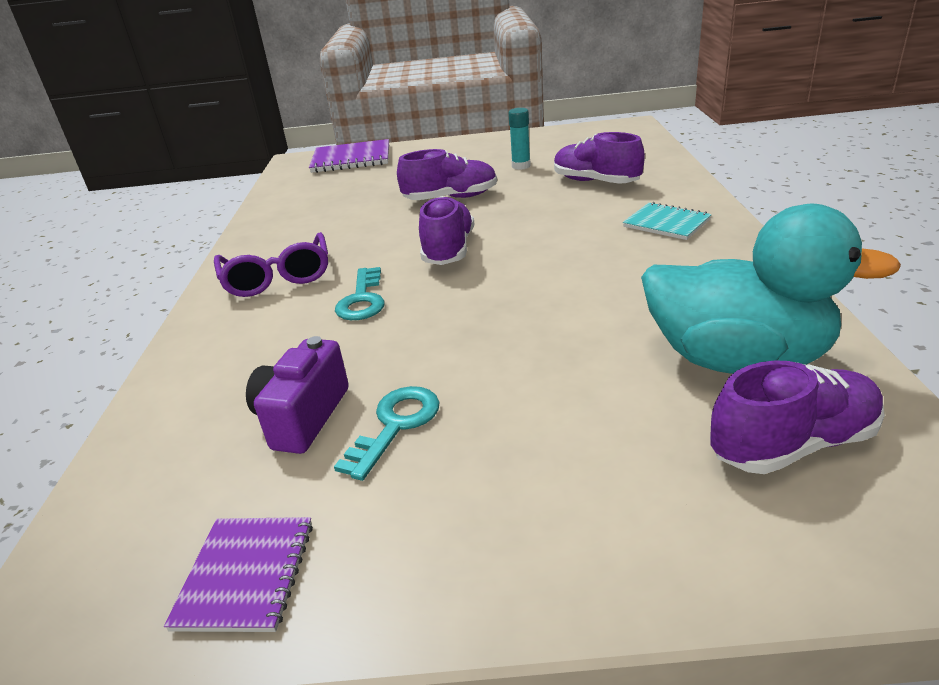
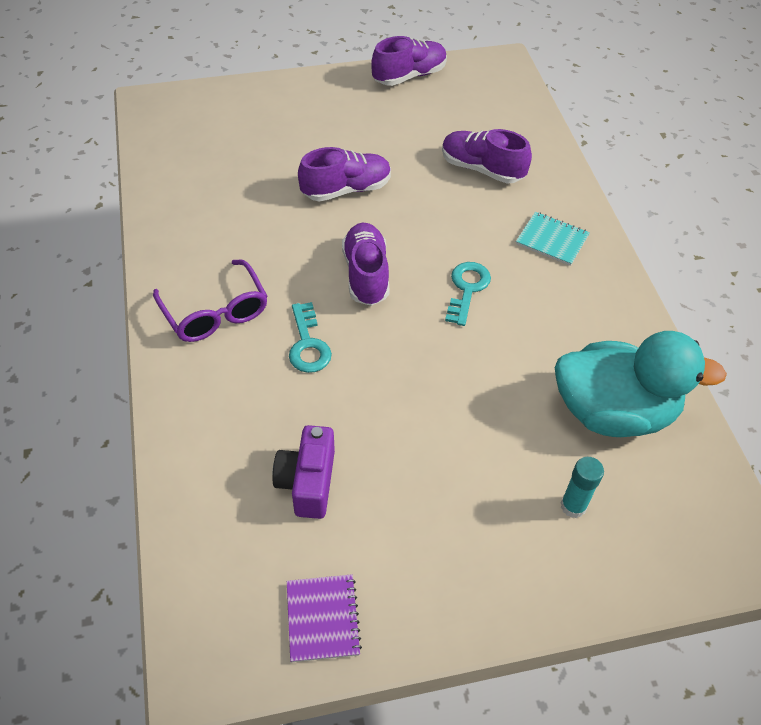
camera: 15 degrees left, 20 degrees up
(351, 159) = (215, 106): purple notebook -> none
(396, 425) = (382, 487): turquoise key -> turquoise key (467, 289)
(521, 166) = (404, 135): turquoise glue stick -> turquoise glue stick (573, 506)
(792, 444) = (648, 490): purple shoe -> purple shoe (409, 76)

